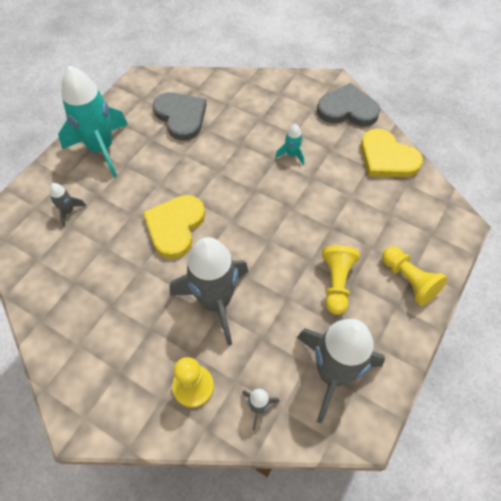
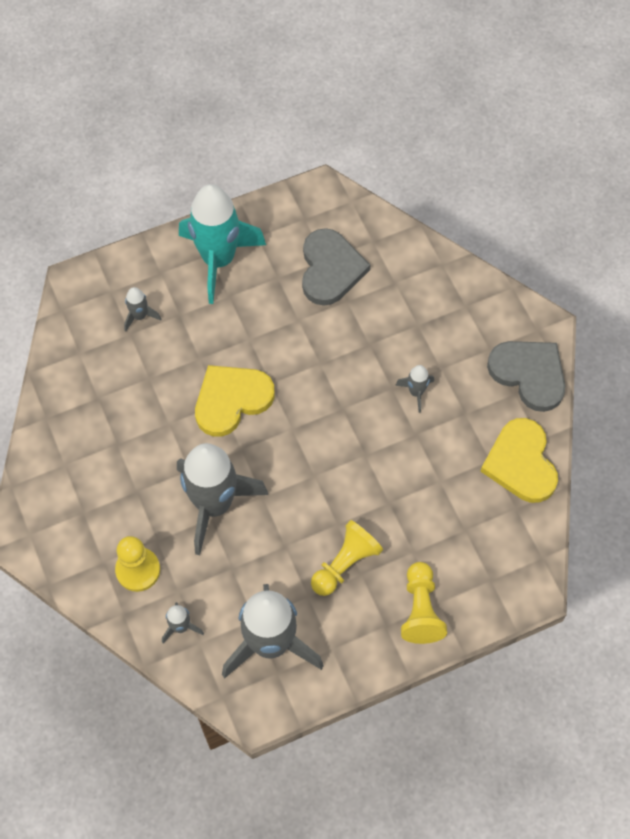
camera: 35 degrees right, 5 degrees up
(291, 154) = (416, 392): turquoise rocket -> grey rocket

